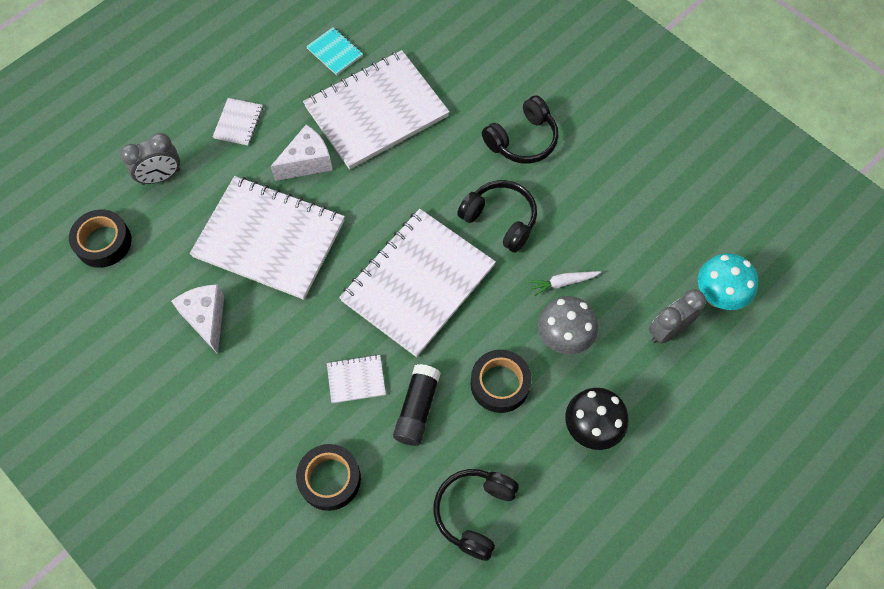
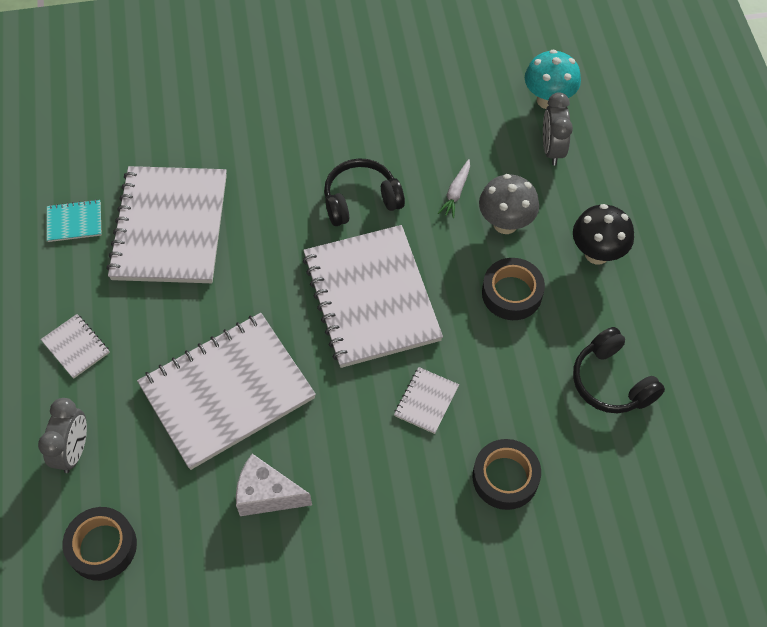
camera: 55 degrees left, 5 degrees down
(307, 162) = (173, 313): white cheese -> none
(417, 409) = (489, 369): black glue stick -> none
(522, 140) = (298, 137): black headphones -> none

